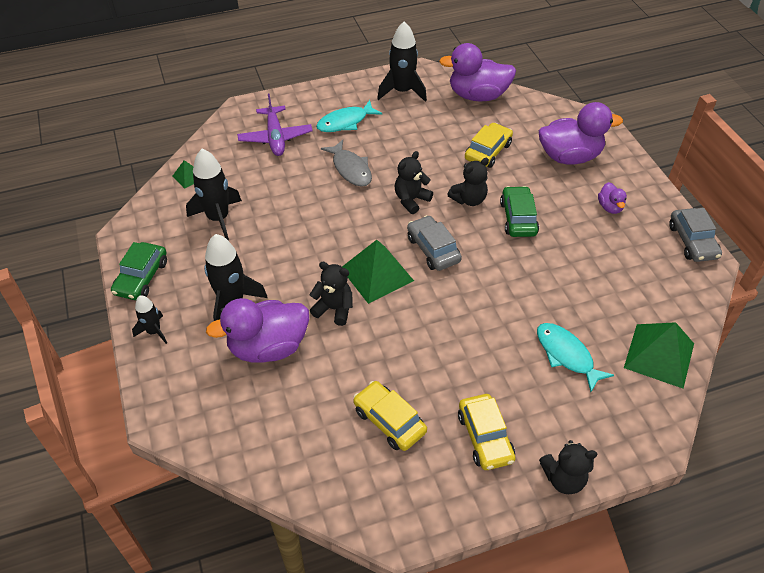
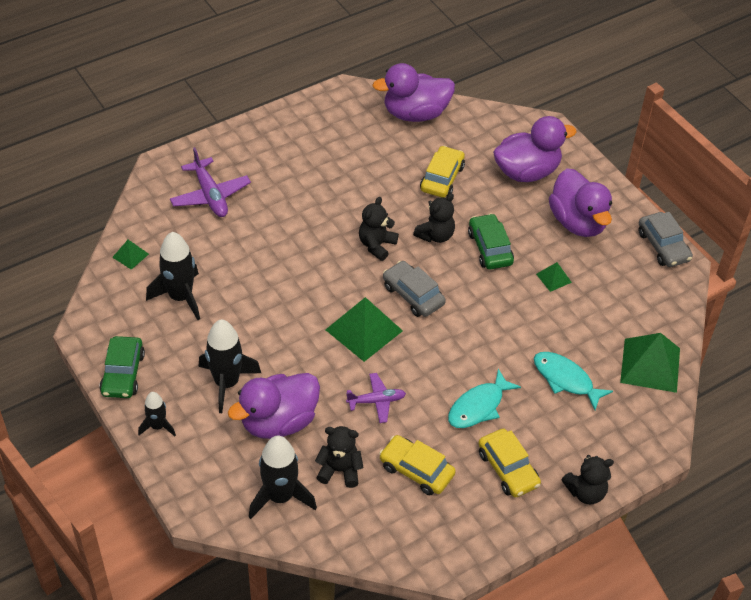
camera: 15 degrees left, 0 degrees up
(334, 309) = (332, 372): black teddy bear -> black teddy bear (340, 470)
(345, 122) = (281, 166): turquoise fish -> turquoise fish (478, 406)
(350, 169) = (303, 220): grey fish -> none
(369, 343) = (376, 401): none -> purple plane
(402, 91) = (332, 119): black rocket -> black rocket (280, 497)
(575, 254) = (553, 278): none -> green pyramid
(610, 207) = (578, 222): purple duck -> purple duck, size x2.14

